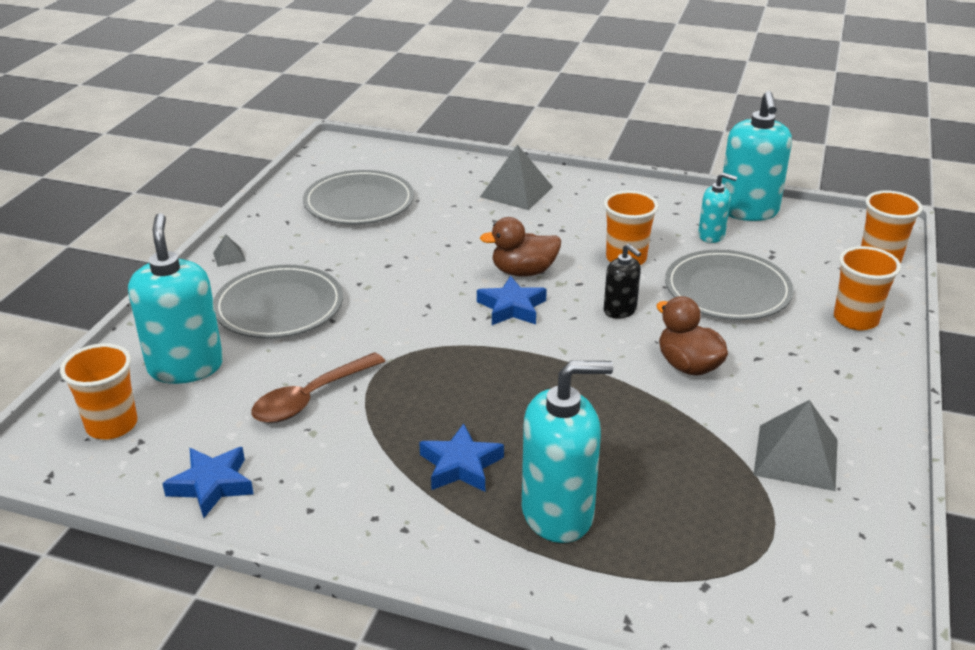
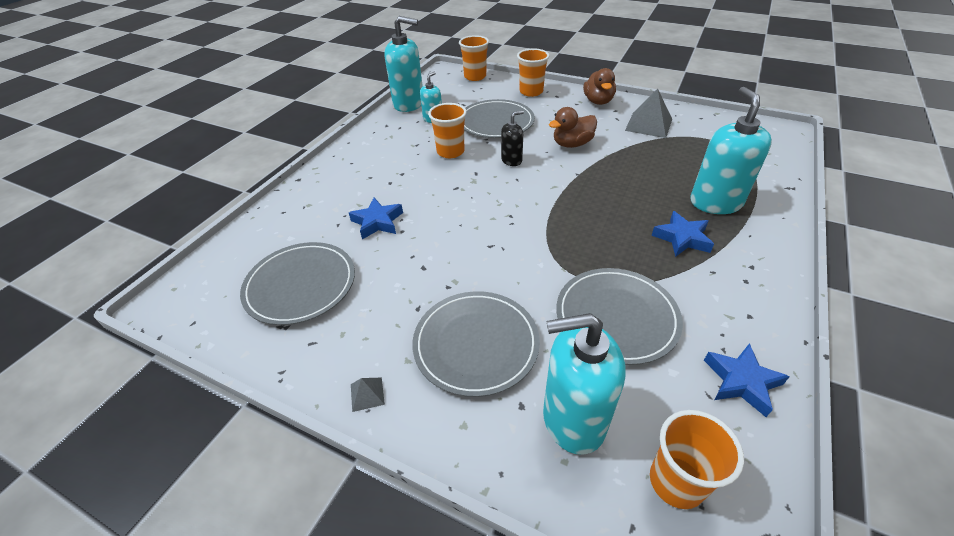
camera: 80 degrees left, 10 degrees up
(311, 398) = (616, 317): brown spoon -> grey plate
(512, 307) = (501, 204): blue star -> blue star (377, 222)
(516, 192) = (334, 190): grey pyramid -> none
(523, 272) = (455, 195): brown duck -> brown duck (598, 101)

